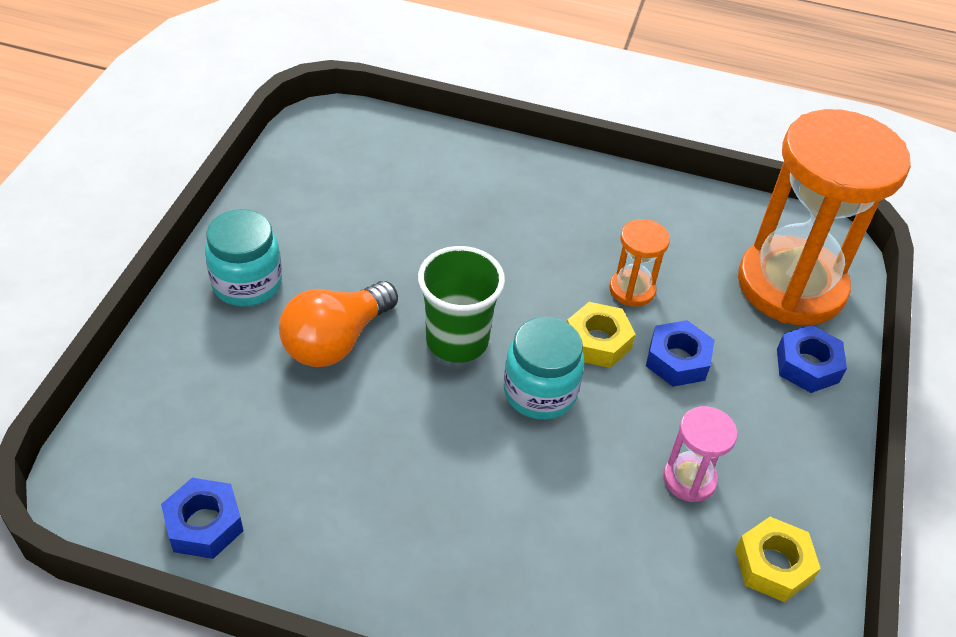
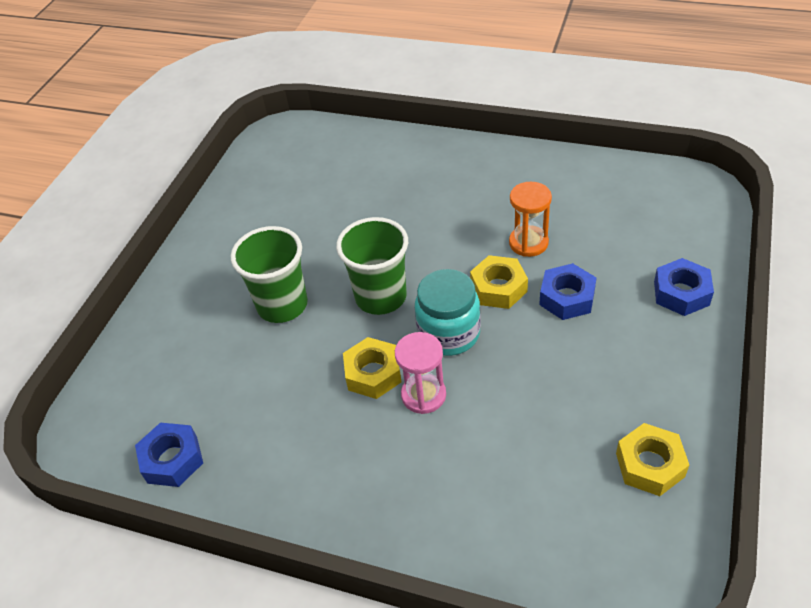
camera: 10 degrees right, 0 degrees up
(247, 284) = (213, 266): turquoise jar -> none
(336, 341) = (282, 305): orange light bulb -> green cup
(450, 434) = (373, 373): none -> yellow nut
(689, 479) = (576, 396): pink hourglass -> pink hourglass (423, 395)
(791, 285) = (667, 227): orange hourglass -> none

